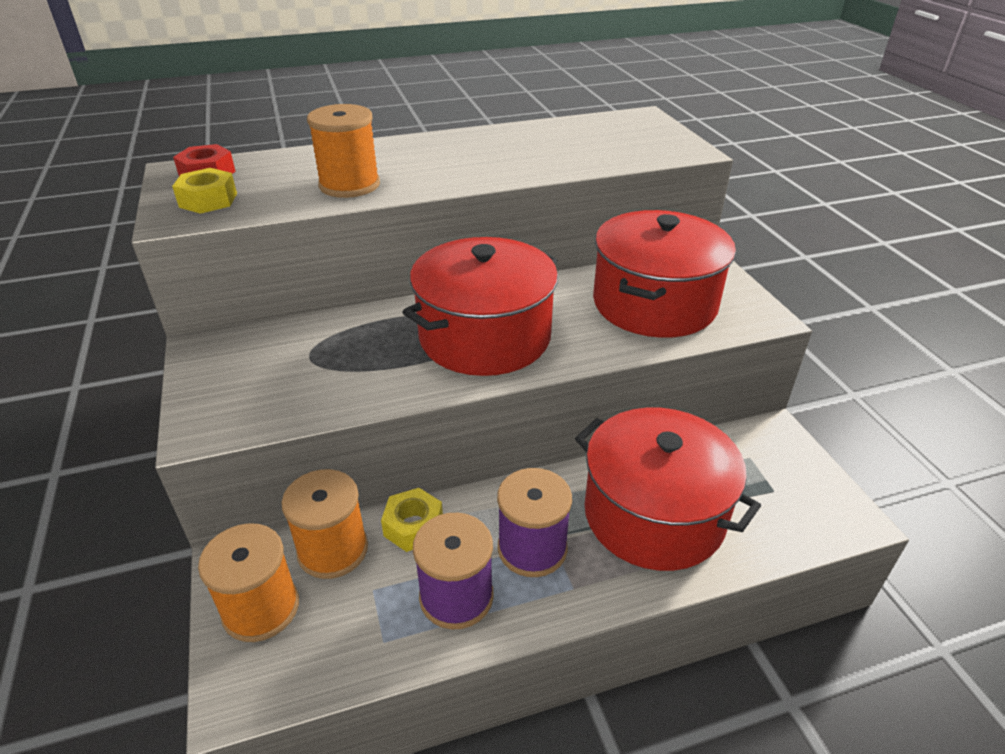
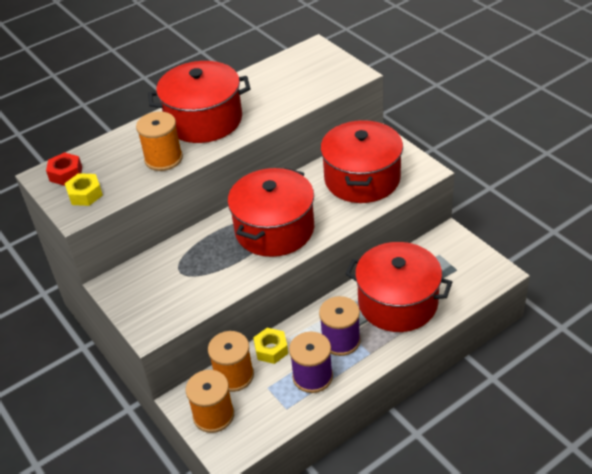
camera: 15 degrees left, 5 degrees up
(439, 157) = (204, 120): none -> red pot

